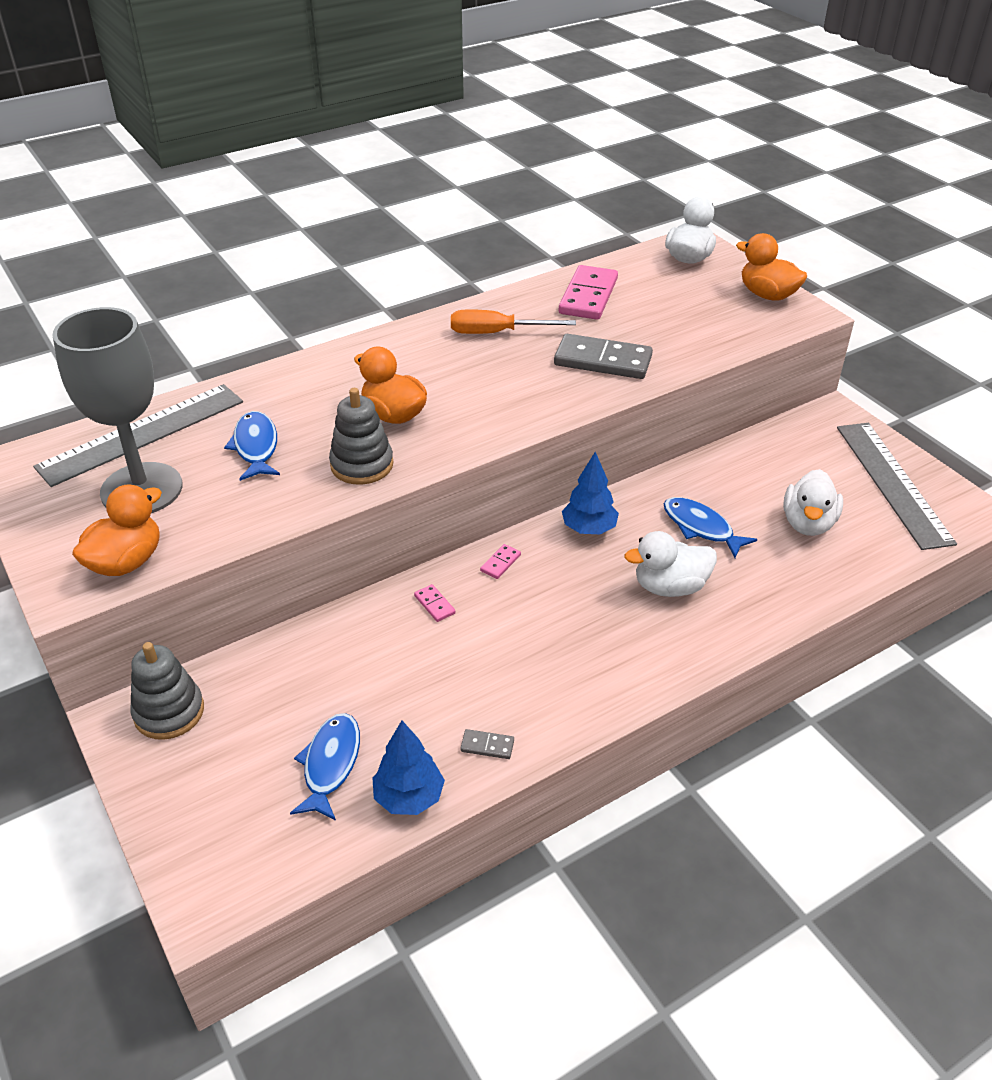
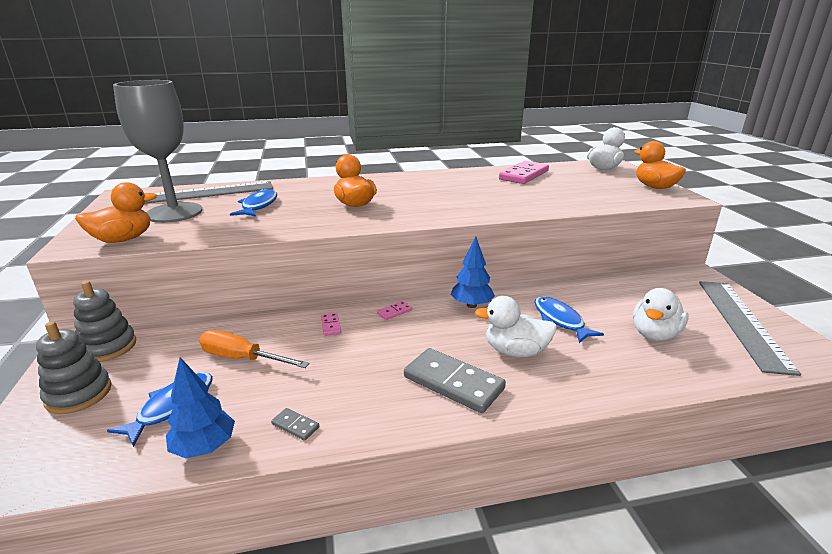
camera: 20 degrees right, 15 degrees down
(362, 465) = (312, 221): grey stacking toy -> grey stacking toy (79, 394)
(496, 333) = (451, 182): orange screwdriver -> orange screwdriver (242, 358)
(602, 361) = (514, 200): grey domino -> grey domino (453, 383)

